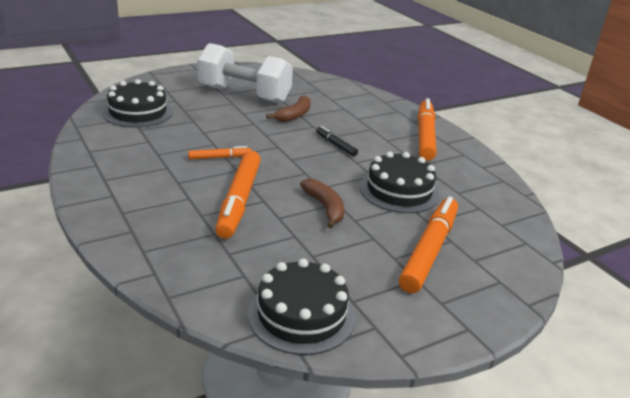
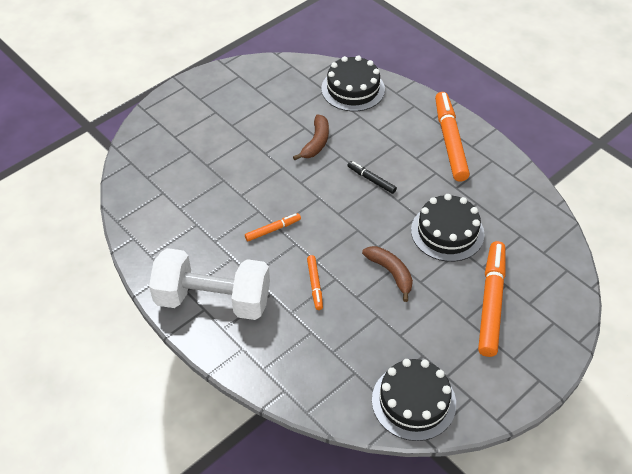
camera: 10 degrees left, 20 degrees up
(138, 112) = (164, 181): black cake -> black cake (353, 89)
(239, 200) = (315, 285): orange marker -> orange marker, size x0.49
(244, 95) = (254, 121): white dumbbell -> white dumbbell (213, 300)

